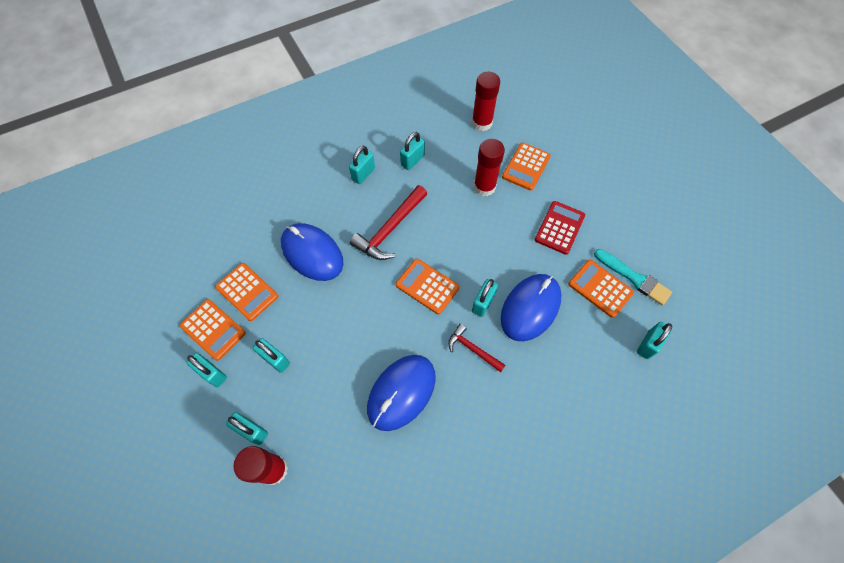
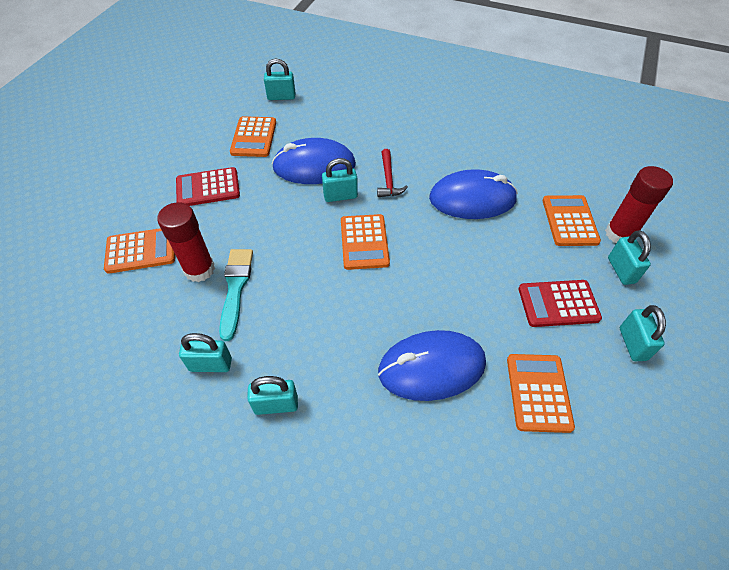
camera: 130 degrees left, 10 degrees down
(213, 329) = (606, 386): orange calculator -> orange calculator (570, 221)
(275, 359) = (558, 304): turquoise padlock -> red calculator
(312, 253) = (431, 367): blue mouse -> blue mouse turned 75 degrees clockwise
(390, 229) = (330, 316): red hammer -> none
(482, 123) = (90, 331): red glue stick -> none
(634, 278) = (225, 124): turquoise brush -> turquoise brush (235, 288)

